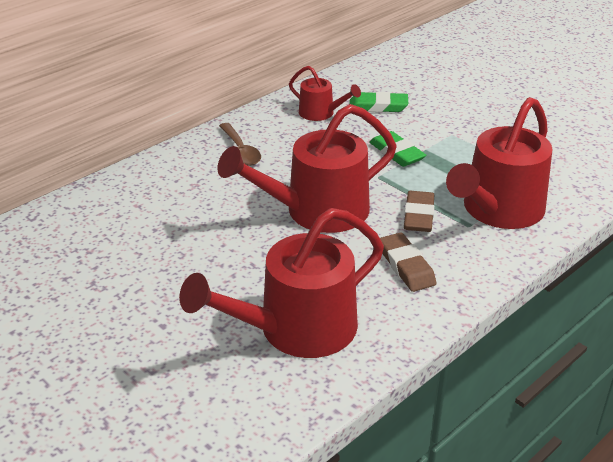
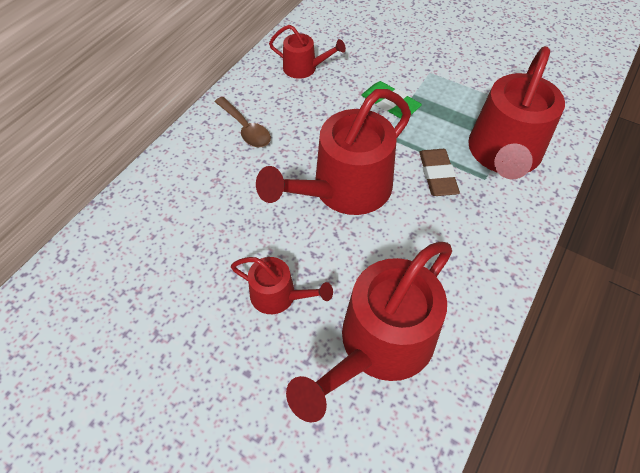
camera: 15 degrees left, 20 degrees up
(216, 277) = (278, 296): none -> red watering can
(378, 106) = (353, 51): green eraser -> none
(406, 266) = (449, 240): brown eraser -> none

